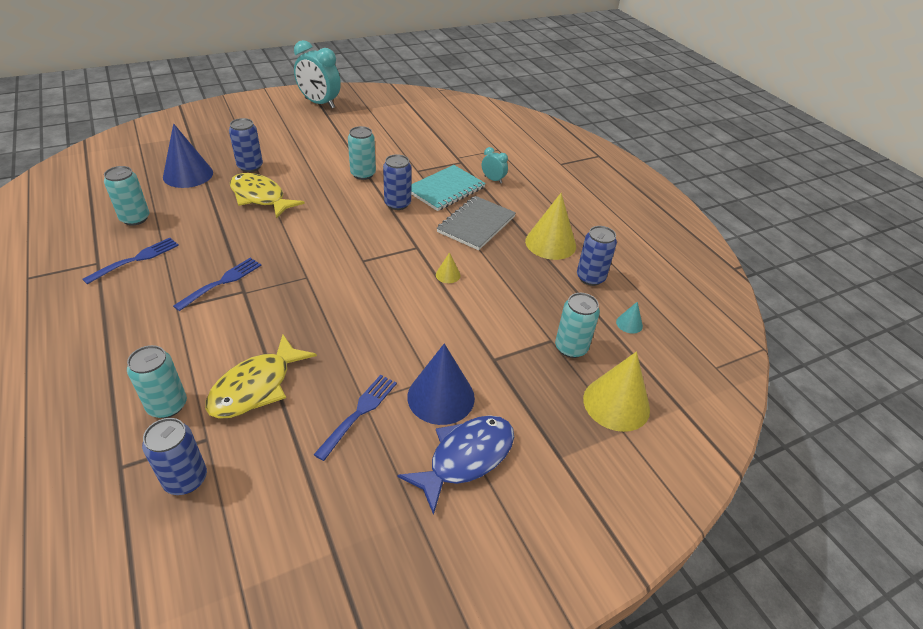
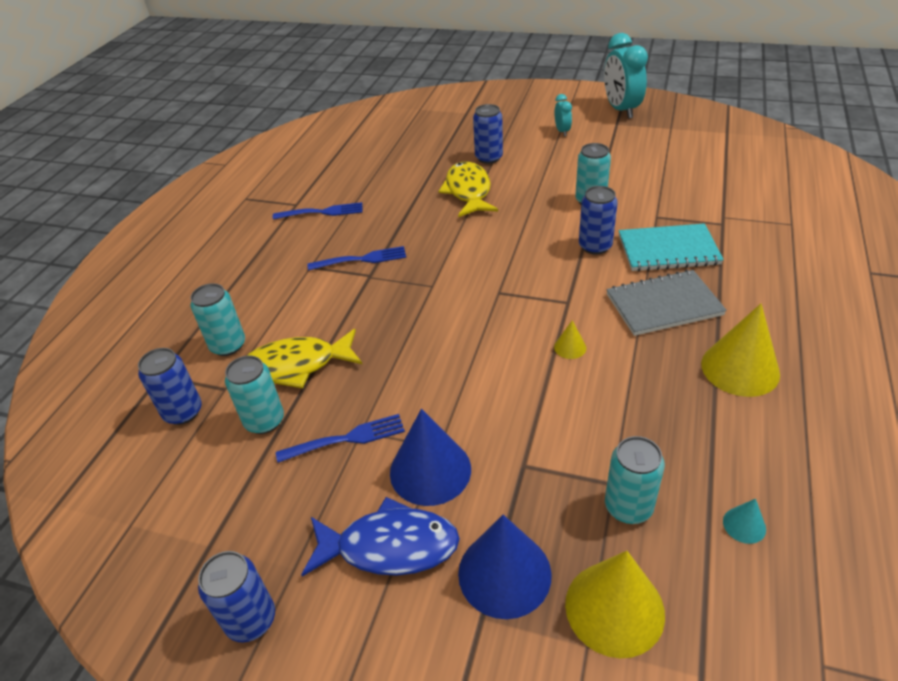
camera: 50 degrees right, 0 degrees up
(135, 218) = (354, 176): turquoise can -> turquoise can (264, 421)
(188, 174) = (430, 149): blue cone -> blue cone (504, 573)
(493, 180) = (743, 259): turquoise clock -> turquoise clock (562, 131)
(590, 277) = (751, 437): blue can -> blue can (251, 619)

